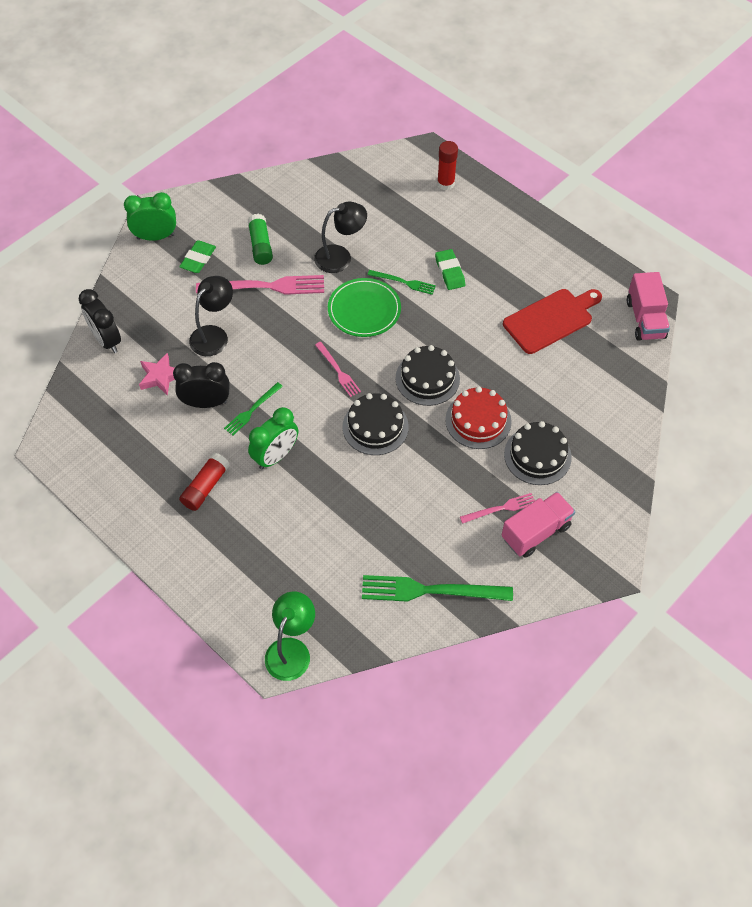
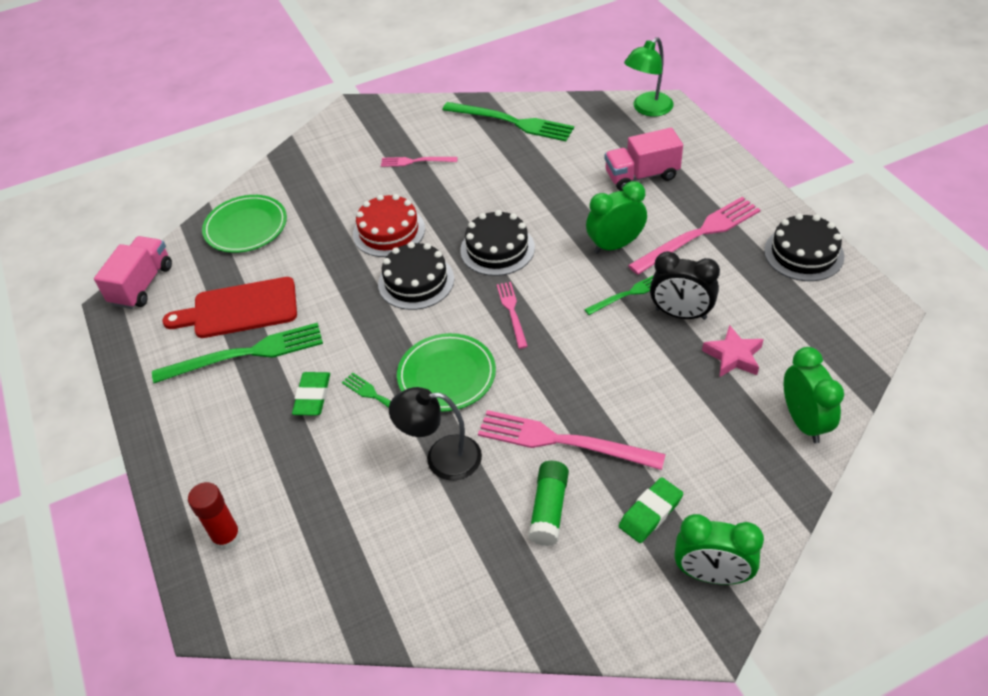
camera: 155 degrees left, 10 degrees down
(107, 340) = (803, 422): black clock -> green clock
(206, 487) = (698, 234): red glue stick -> pink fork
(214, 335) = (652, 392): black lamp -> none
(519, 288) = (245, 354): none -> green fork
(535, 532) = (397, 140): pink truck -> pink truck (641, 176)
(537, 455) = (353, 192): black cake -> black cake (803, 253)
(606, 393) = (246, 227): none -> green plate

